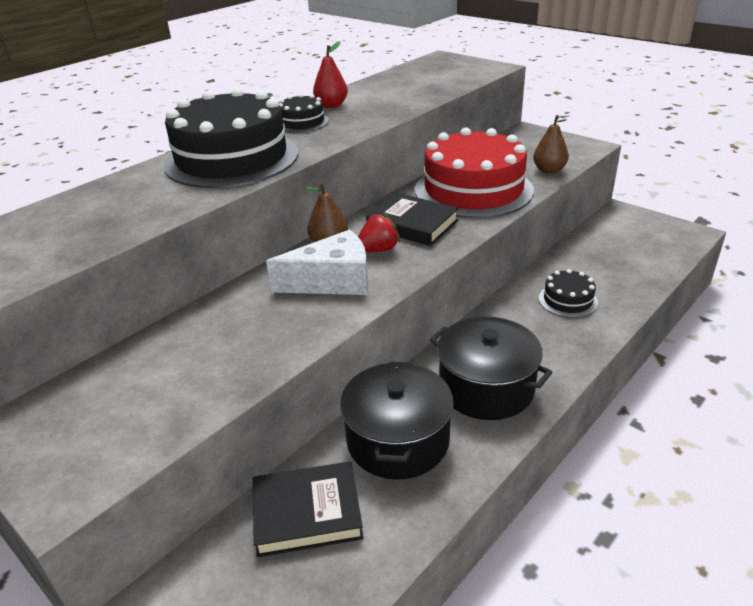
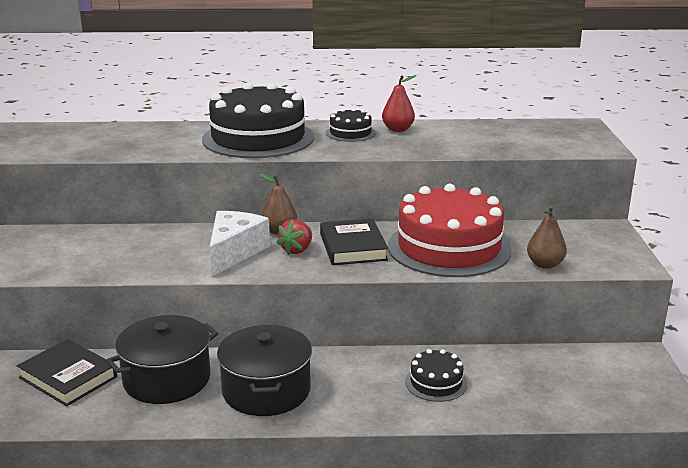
camera: 45 degrees right, 10 degrees down
(333, 281) = (234, 252): white cheese -> white cheese turned 105 degrees counterclockwise
(378, 250) = (297, 250): red strawberry -> red strawberry turned 105 degrees clockwise

